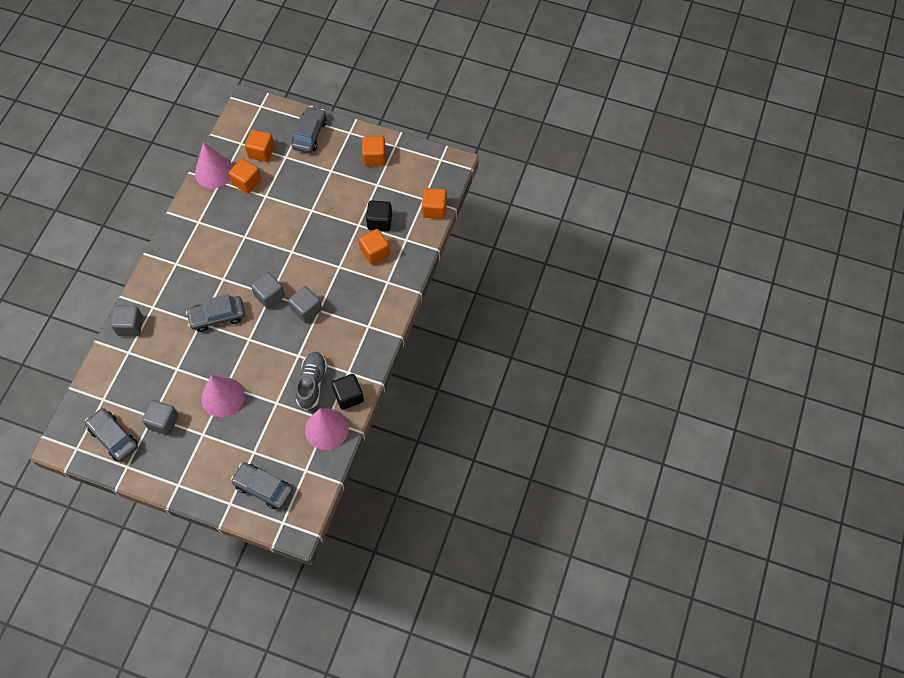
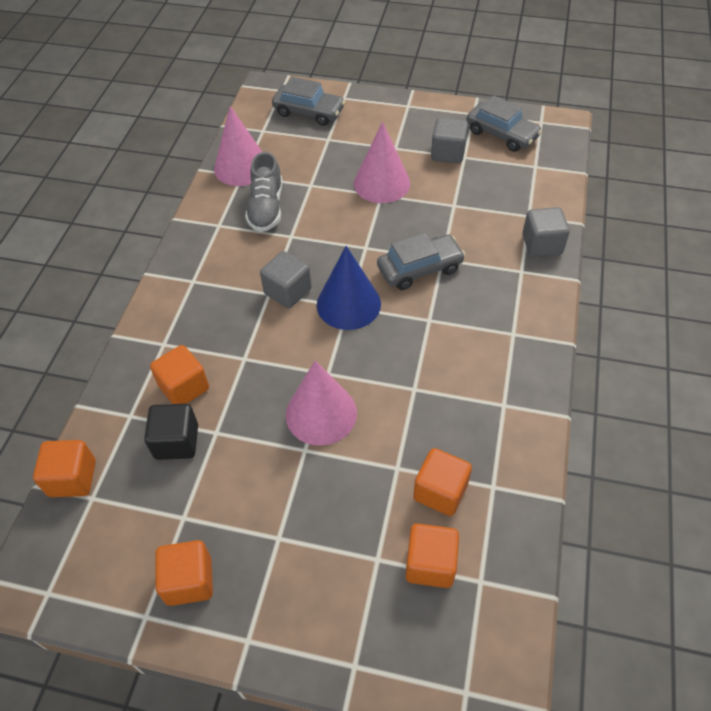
camera: 175 degrees right, 10 degrees down
(214, 172) = (512, 506): pink cone -> pink cone (321, 413)
(269, 296) = (348, 304): grey cube -> blue cone
(309, 134) = (336, 623): grey car -> none
(348, 396) = (216, 200): black cube -> none

